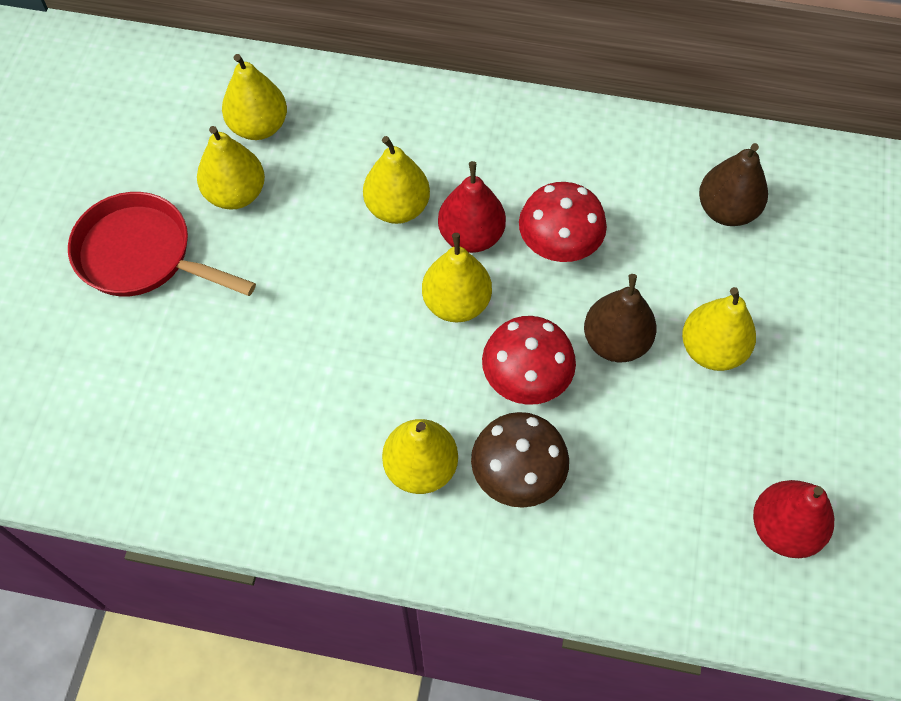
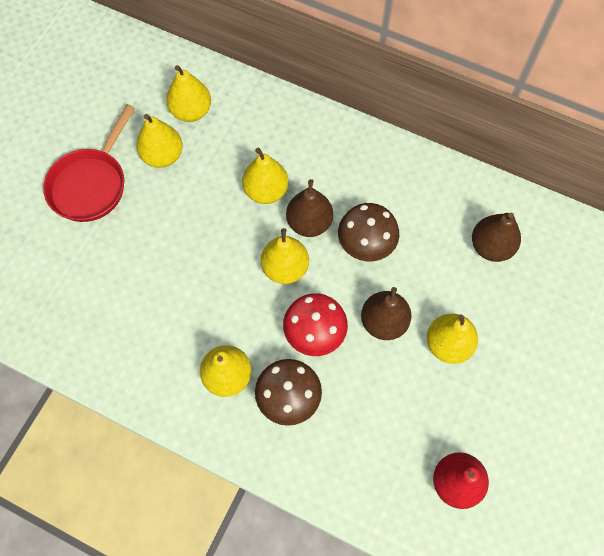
camera: 15 degrees right, 5 degrees up
(142, 255) = (91, 184): red pan -> red pan turned 105 degrees counterclockwise
(471, 236) = (309, 223): red pear -> brown pear
(558, 247) = (366, 245): red mushroom -> brown mushroom

